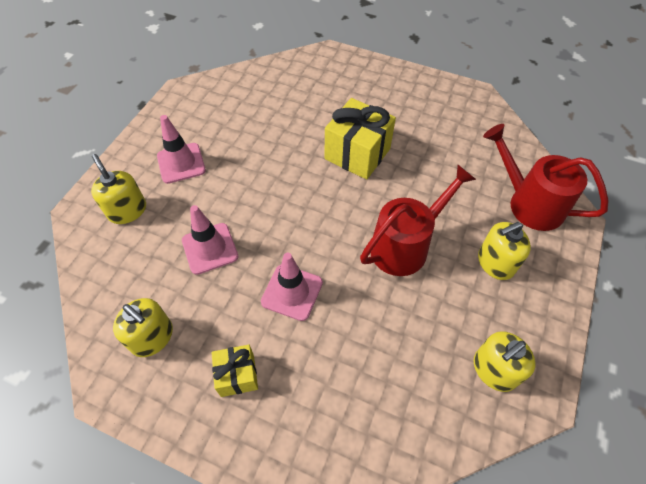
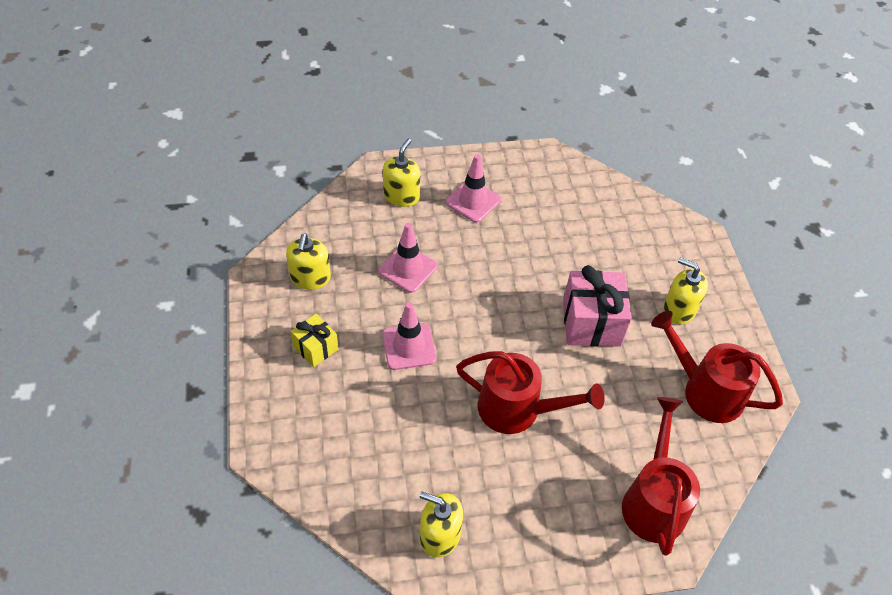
camera: 55 degrees right, 5 degrees down
(357, 154) = (591, 323): yellow gift -> pink gift
(456, 124) = (704, 390): none -> red watering can
(495, 263) = (554, 495): yellow soap dispenser -> yellow soap dispenser (679, 309)

